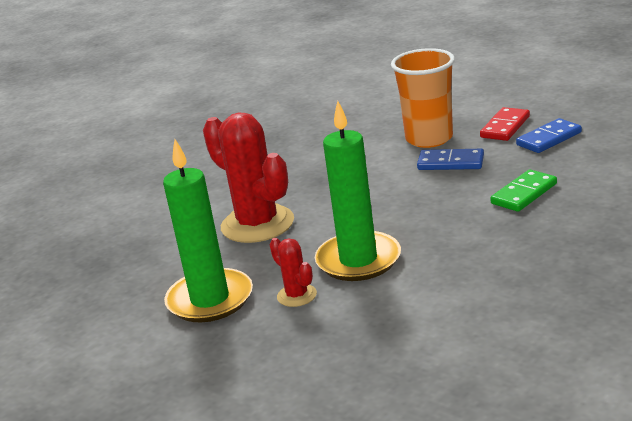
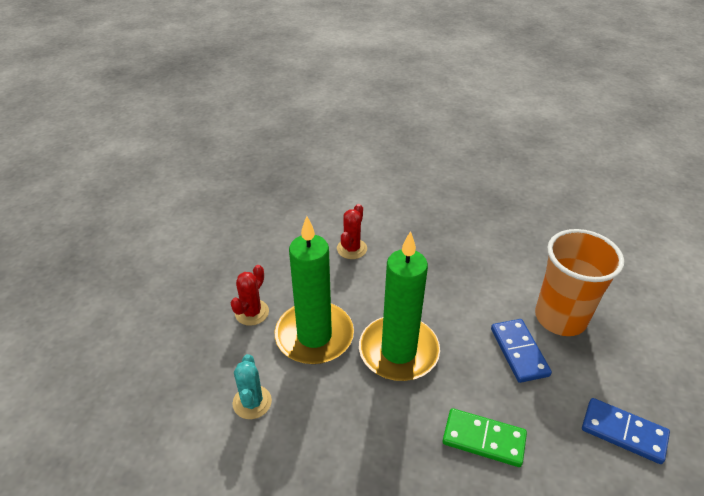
camera: 60 degrees right, 15 degrees up
(210, 299) = (237, 262): green candle -> green candle (398, 351)
(257, 224) = (352, 249): red cactus -> red cactus, size x0.48
(415, 305) = (252, 402): none -> turquoise cactus
(505, 127) = (626, 379): red domino -> none

